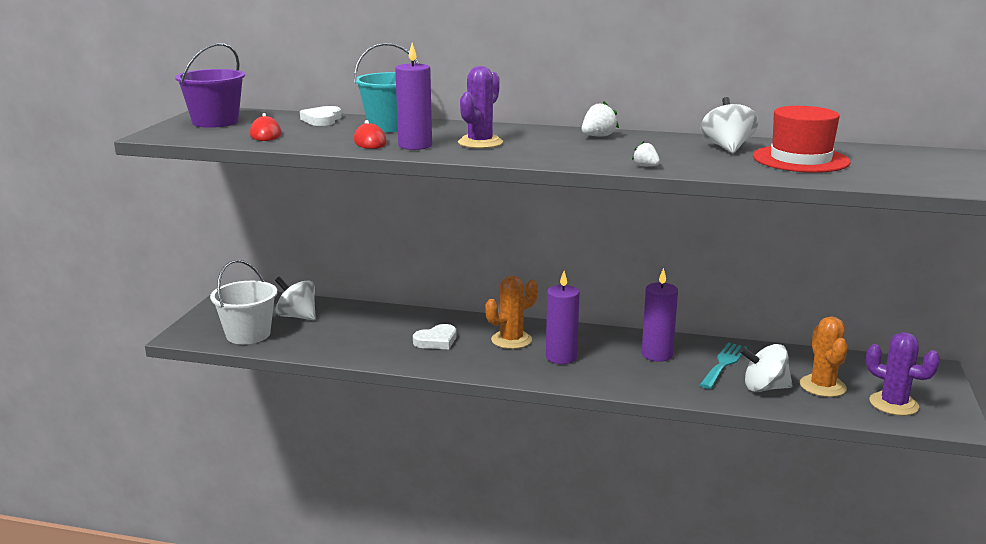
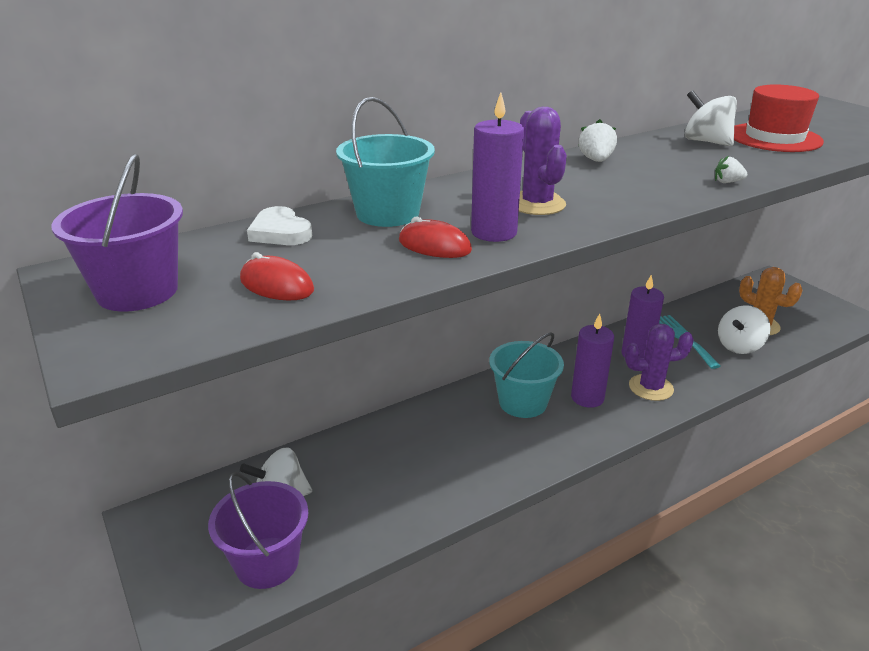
camera: 45 degrees left, 10 degrees up
(248, 334) = (267, 562): white bucket -> purple bucket
(436, 341) = (468, 442): white heart -> none
(511, 340) = (523, 402): orange cactus -> turquoise bucket
(893, 404) = (809, 318): purple cactus -> purple cactus (651, 387)

